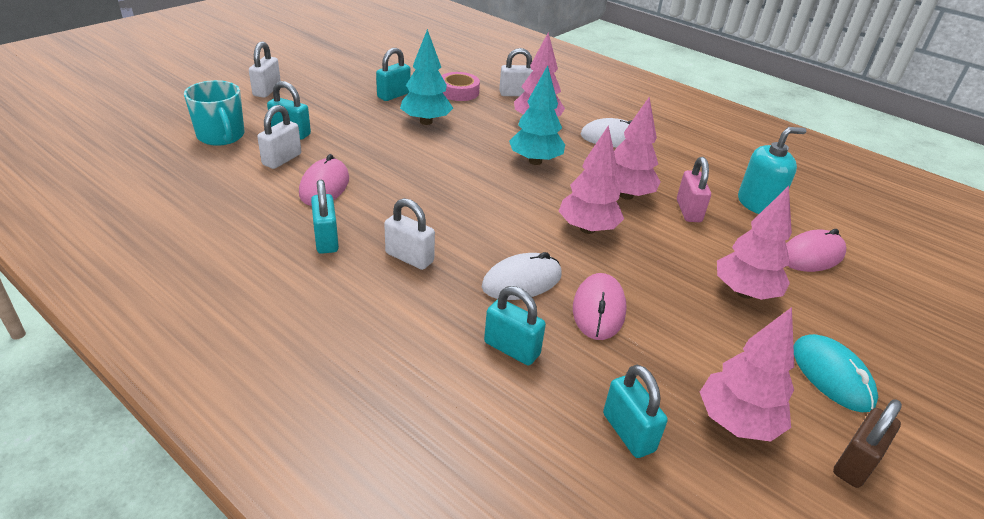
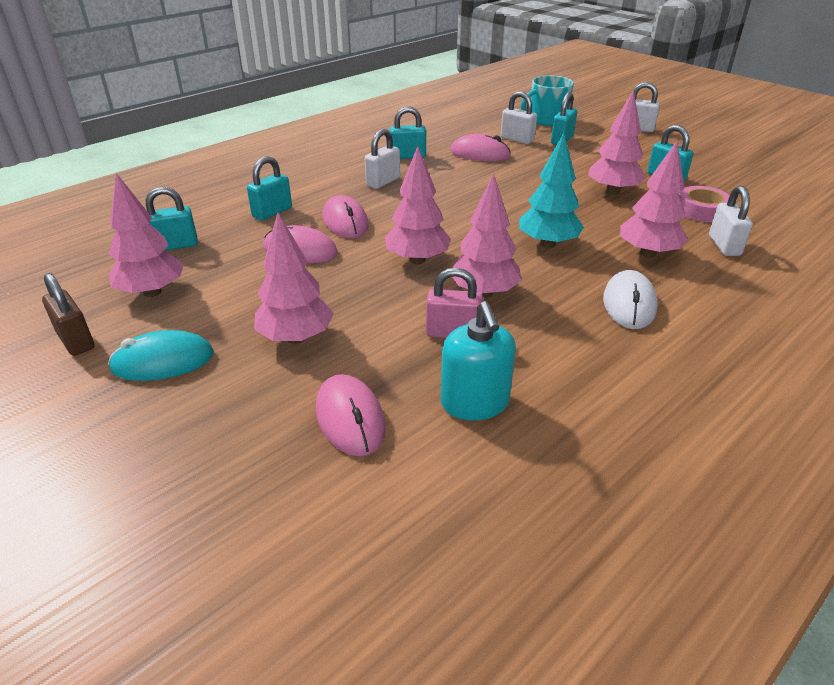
camera: 100 degrees right, 0 degrees up
(426, 122) = (613, 191): turquoise tree -> pink tree
(522, 281) = (345, 221): white mouse -> pink mouse

